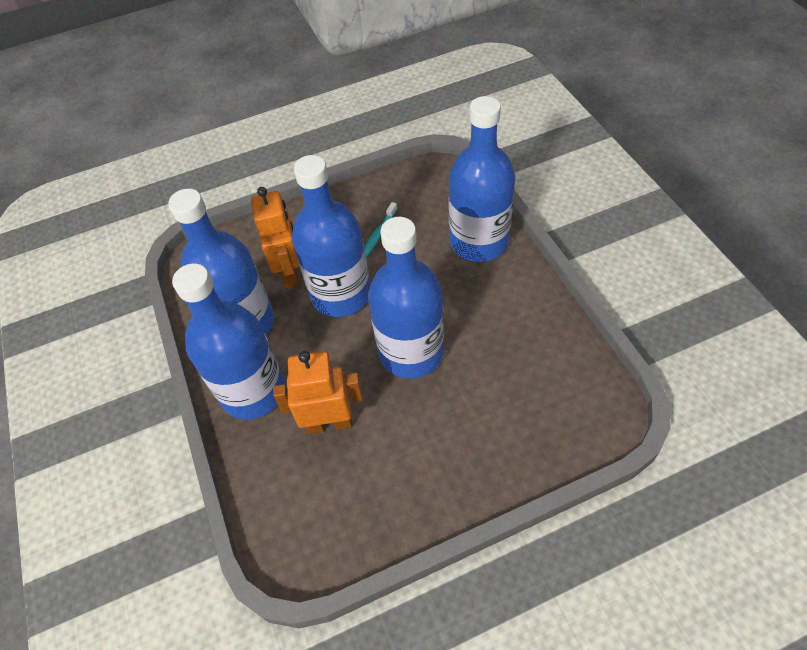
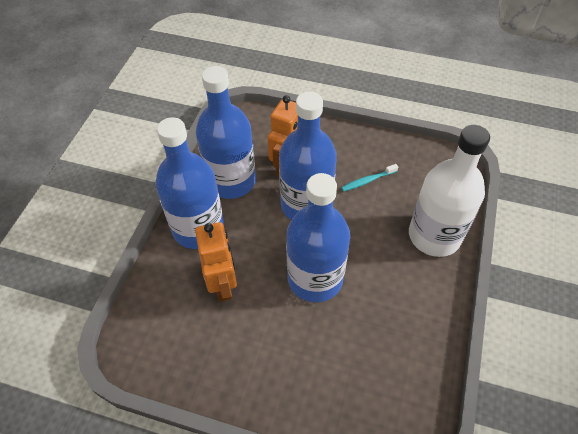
camera: 35 degrees right, 0 degrees up
(329, 423) = (223, 284): orange robot -> orange robot turned 45 degrees clockwise
(478, 242) = (434, 235): blue bottle -> white bottle

